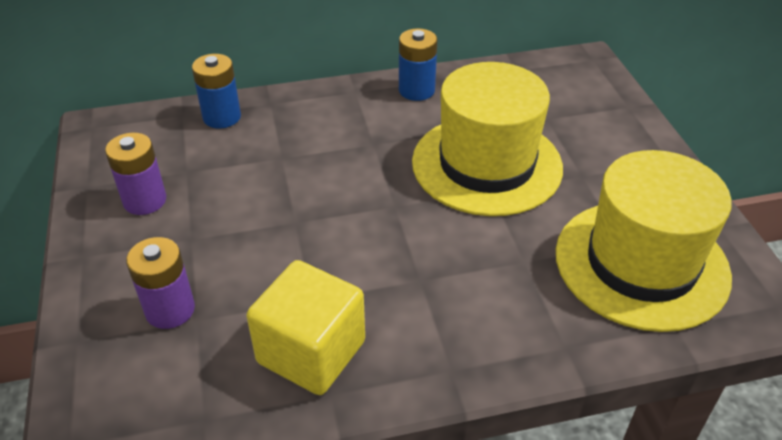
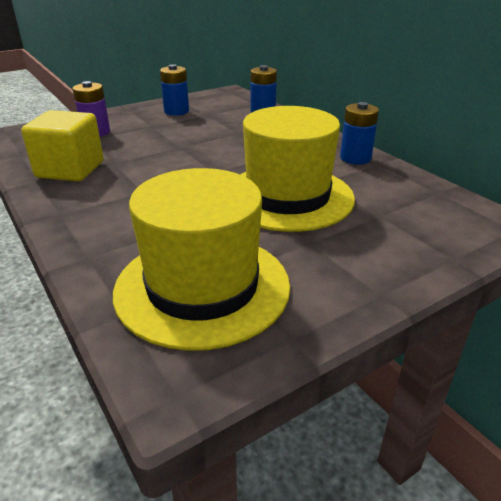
camera: 70 degrees right, 10 degrees down
(145, 200) = (176, 111): purple battery -> blue battery

